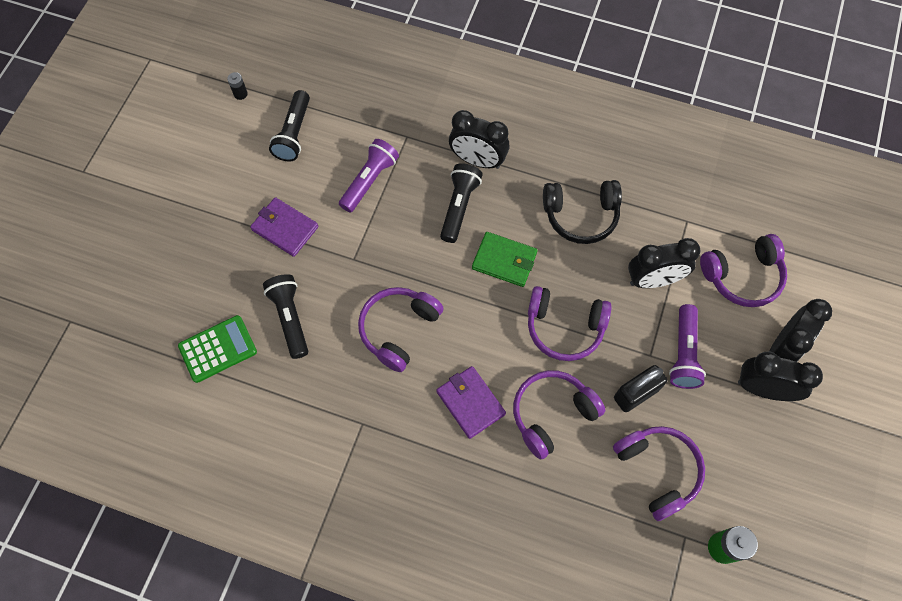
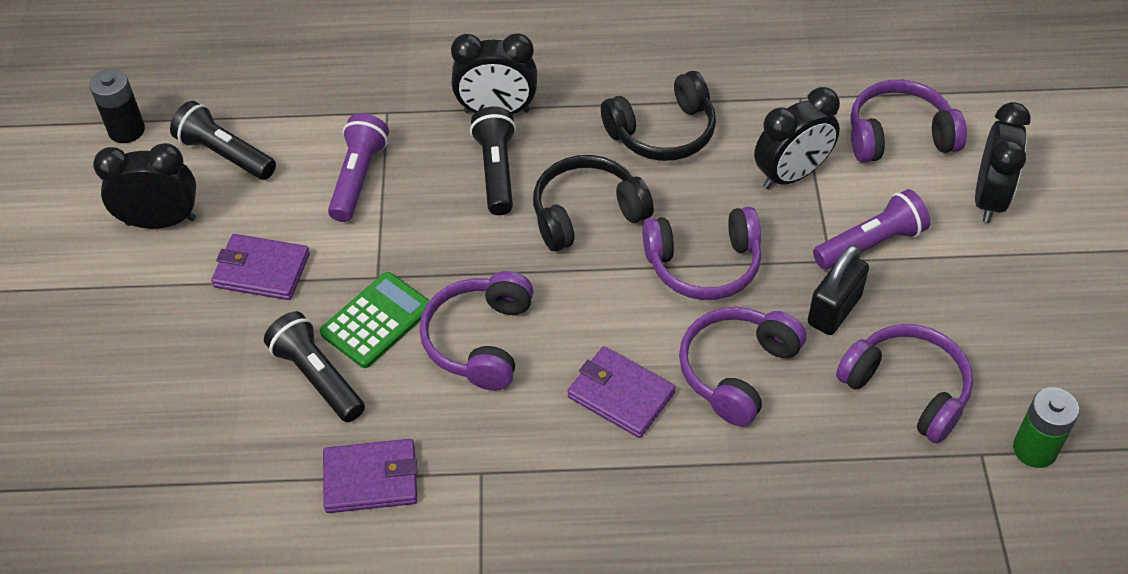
camera: 20 degrees left, 15 degrees down
(218, 349) = (226, 451): green calculator -> green calculator (377, 321)
(240, 94) = (126, 130): black battery -> black battery, size x1.76
(294, 133) = (225, 154): black flashlight -> black flashlight turned 135 degrees clockwise
(295, 402) = (371, 479): none -> purple wallet
(504, 261) = (587, 214): green wallet -> black headphones
(683, 353) = (870, 244): purple flashlight -> purple flashlight turned 105 degrees counterclockwise
(742, 276) = (899, 136): purple headphones -> purple headphones turned 150 degrees counterclockwise
(762, 389) = (989, 251): black clock -> black clock (161, 221)

